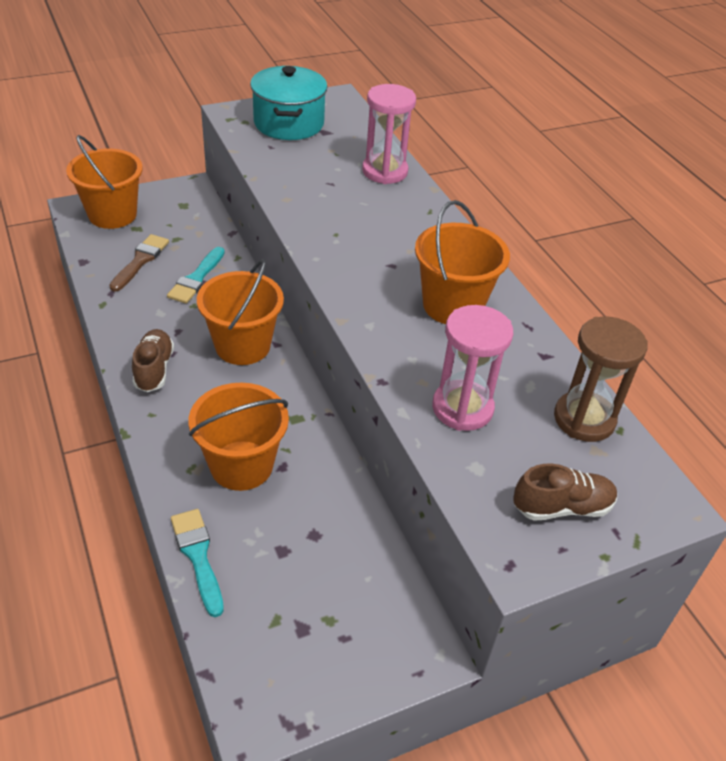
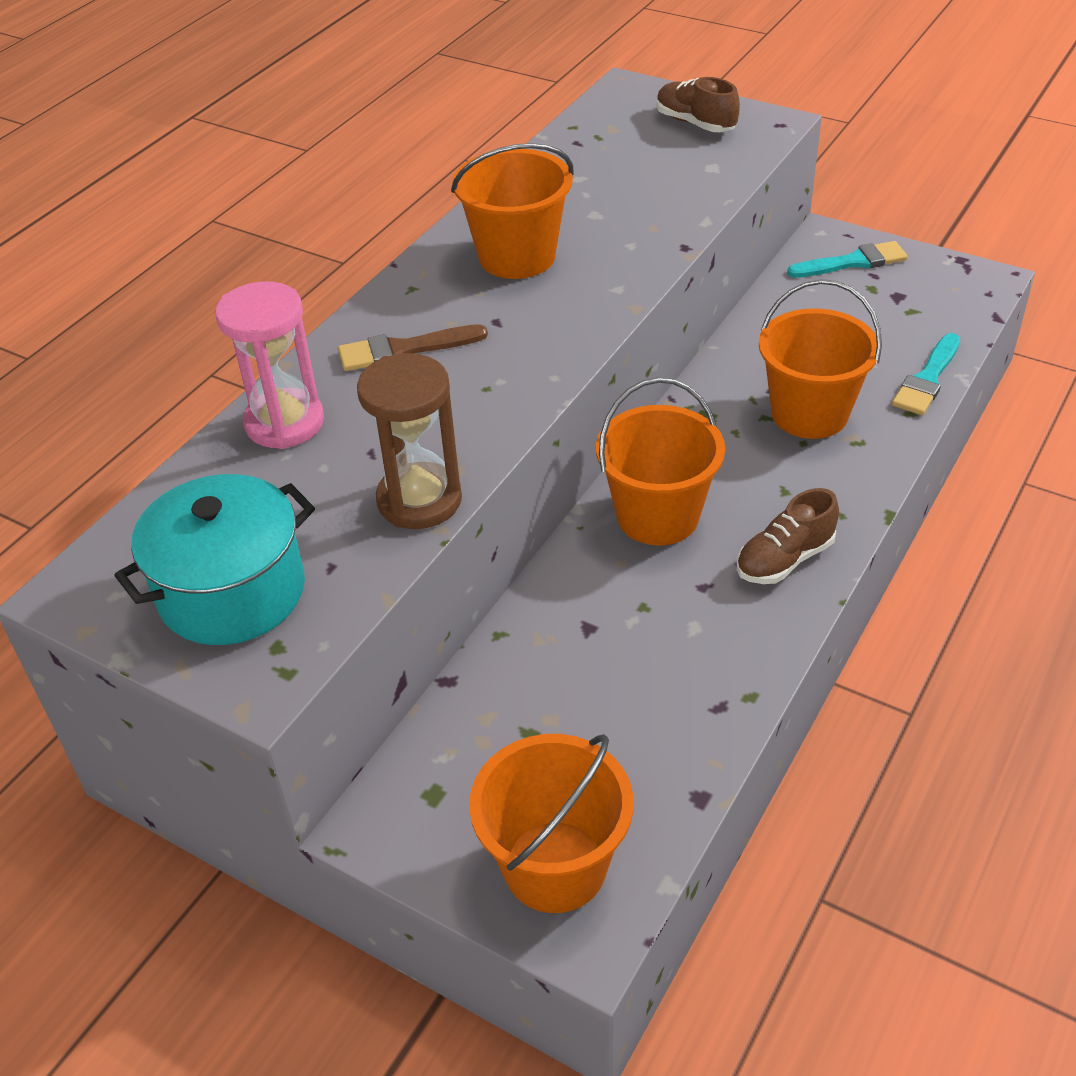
camera: 120 degrees left, 0 degrees up
(140, 261) = (623, 731): brown brush -> brown brush (404, 350)
(196, 278) = (590, 642): turquoise brush -> turquoise brush (853, 262)
(462, 408) = (656, 197): pink hourglass -> none
(584, 419) = (583, 143): brown hourglass -> brown hourglass (419, 500)

